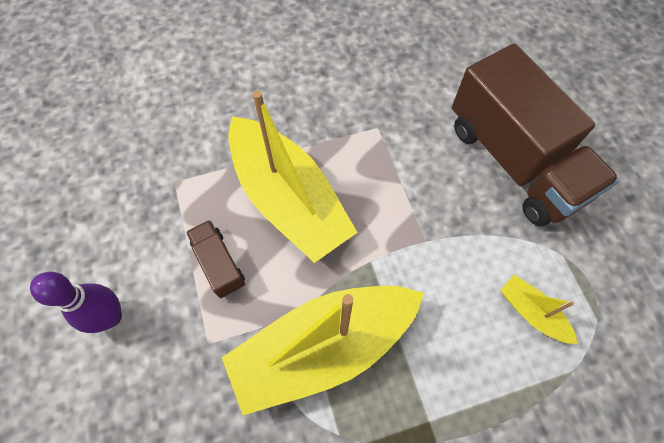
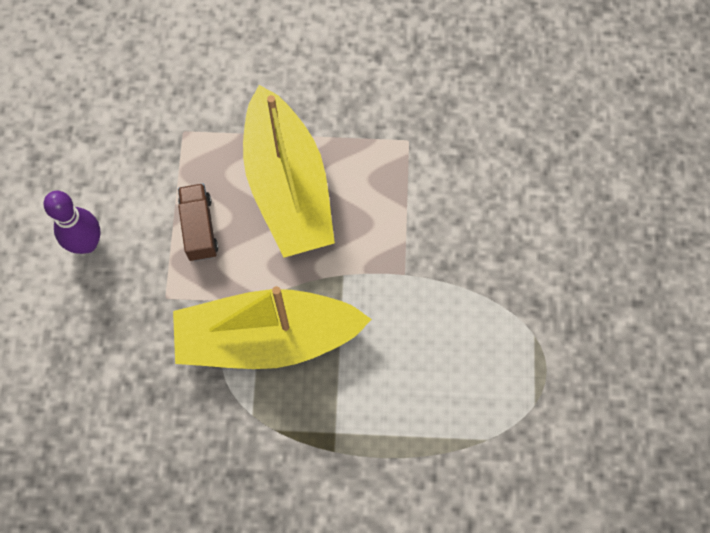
camera: 20 degrees right, 5 degrees up
(514, 161) = (535, 224): brown truck -> none
(532, 312) = (475, 376): yellow boat -> none

